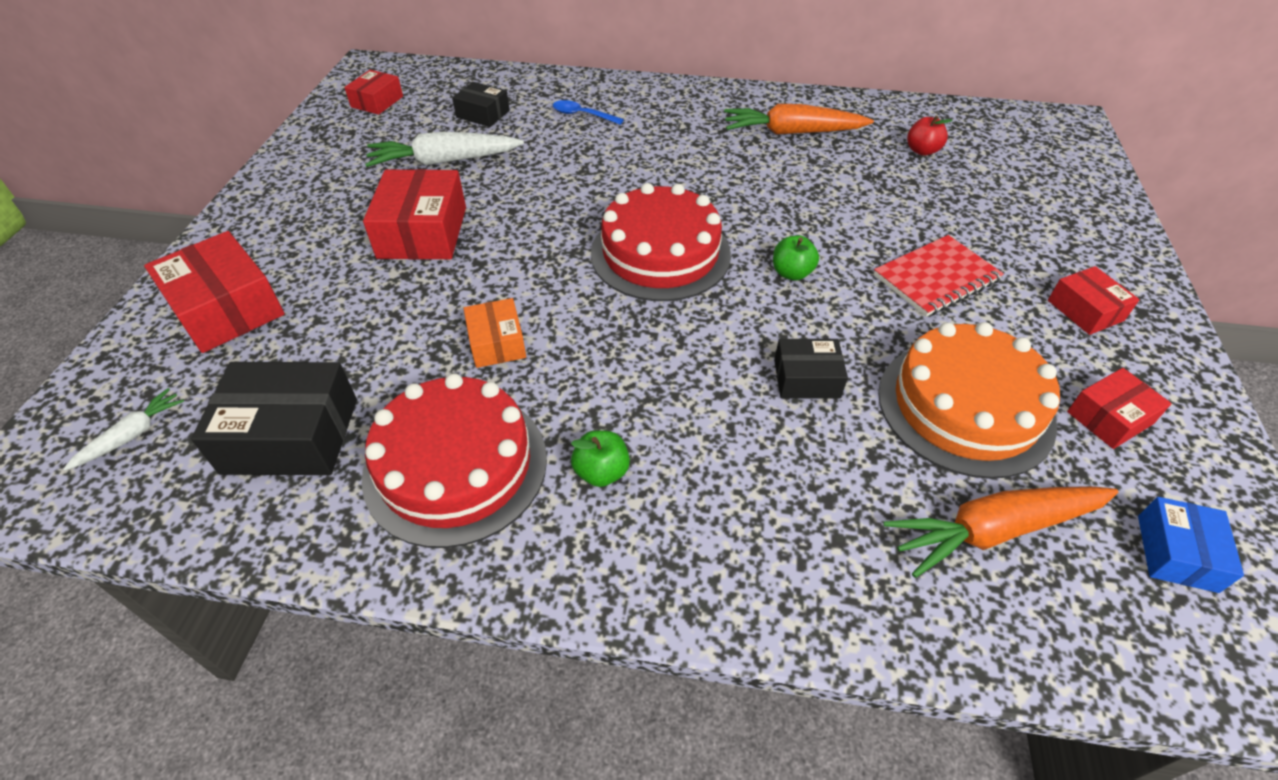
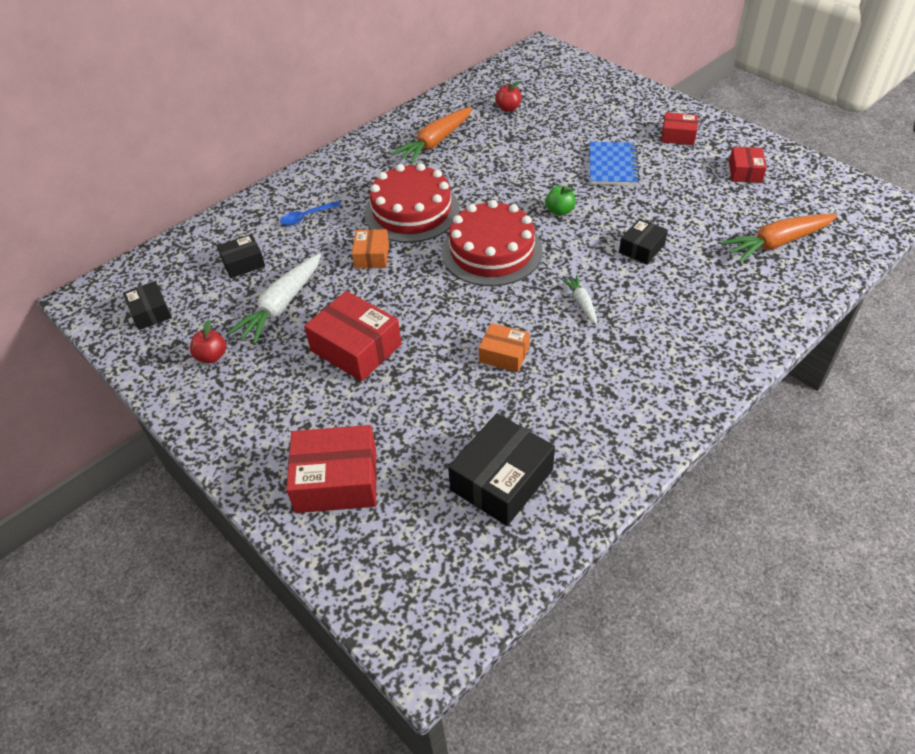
camera: 50 degrees left, 0 degrees up
(132, 435) = (429, 566): white carrot -> white carrot (581, 303)
(346, 157) = (212, 356): none -> red apple
(377, 102) = (150, 312): red box -> black box
(455, 466) = (590, 411): red cake -> red cake (412, 211)
(567, 178) = (372, 256): none -> orange box
(601, 472) = (642, 354): green apple -> none
(936, 278) = (612, 166): red notebook -> blue notebook
(965, 407) = (703, 209): orange cake -> none
(993, 531) = (777, 243): orange carrot -> orange carrot turned 45 degrees clockwise
(1176, 553) = (823, 201): blue box -> none

